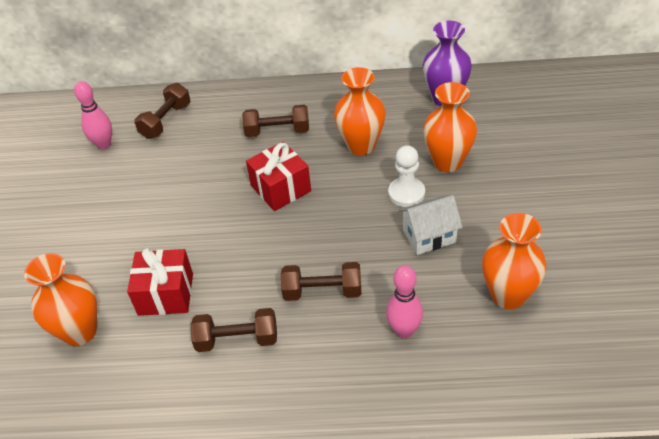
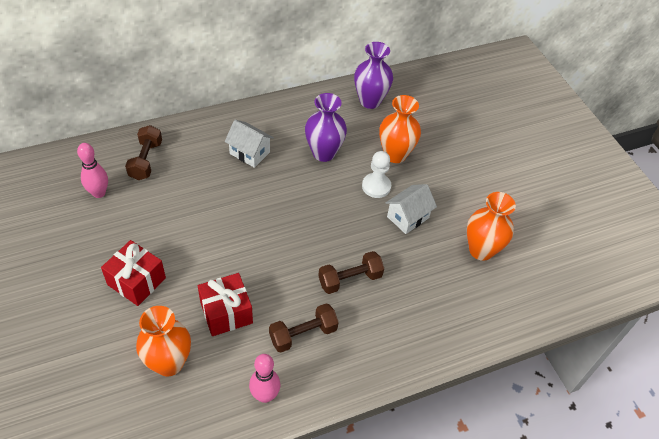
camera: 30 degrees left, 5 degrees up
(277, 131) = (250, 153): brown dumbbell -> white house
(281, 188) = (276, 202): red gift -> red gift (136, 281)
(361, 146) = (323, 153): orange vase -> purple vase
(404, 331) = (422, 294): pink bowling pin -> pink bowling pin (265, 395)

